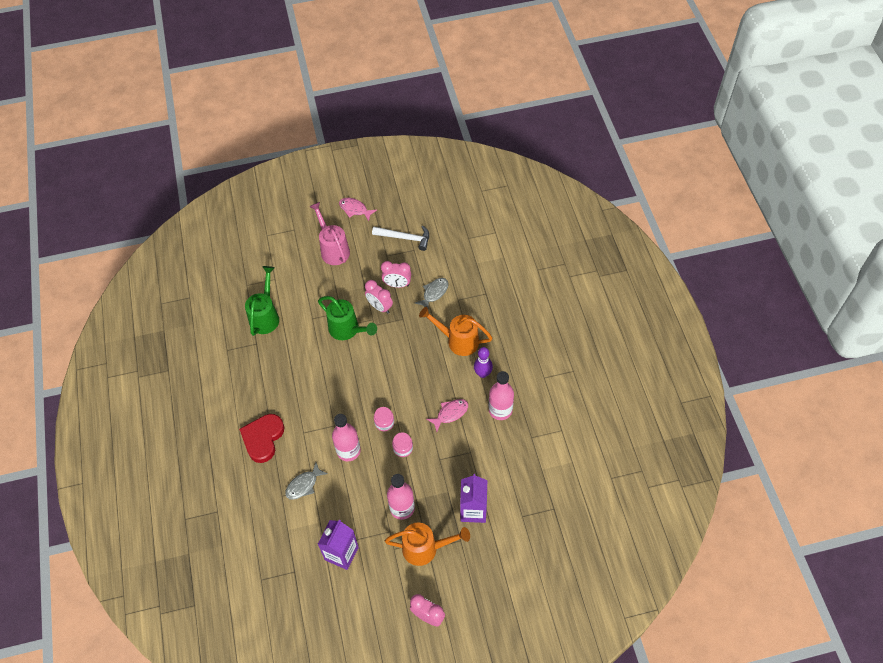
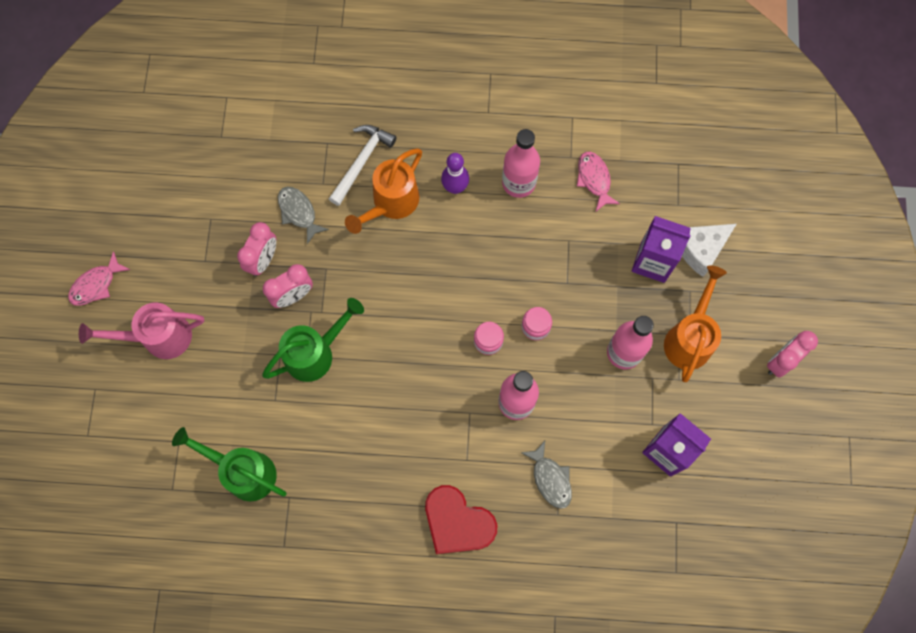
camera: 75 degrees left, 15 degrees up
(405, 238) = (183, 225): white hammer -> white hammer (362, 162)
(450, 413) = (502, 248): pink fish -> pink fish (594, 179)
(493, 540) = (700, 249): none -> white cheese

